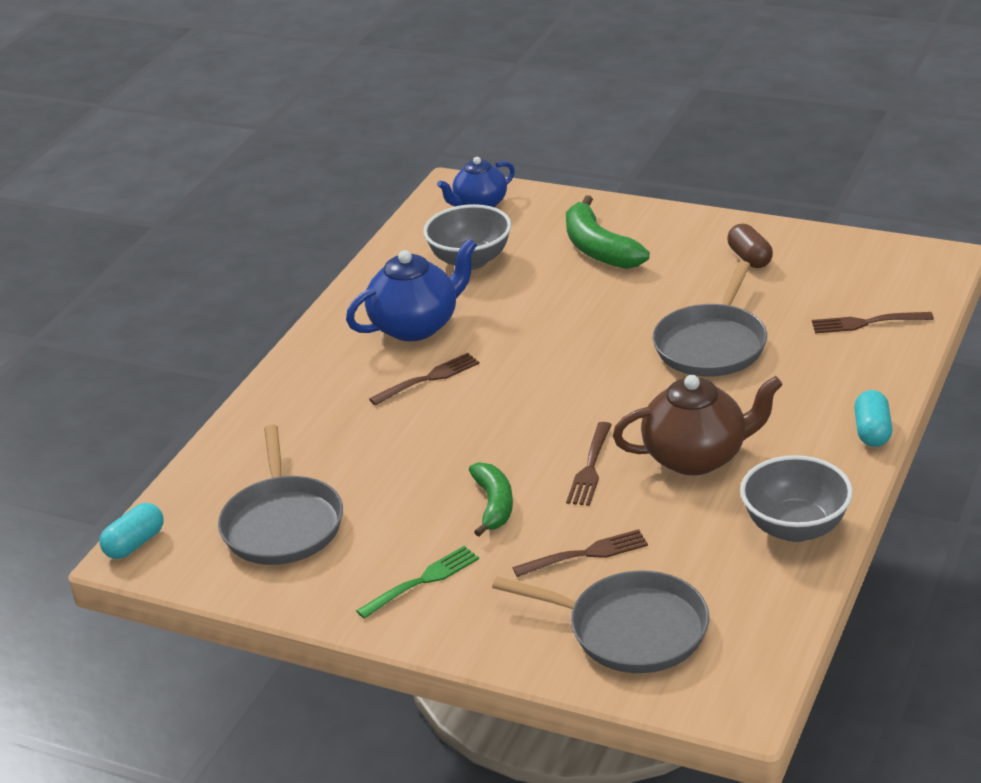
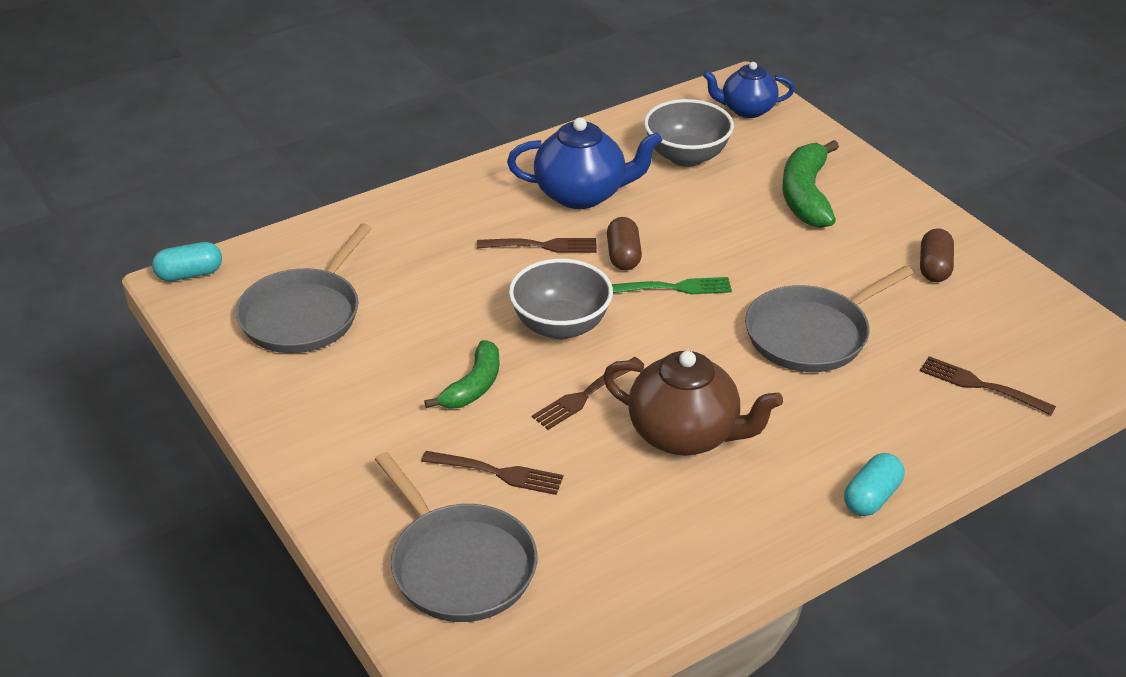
camera: 30 degrees right, 5 degrees up
(422, 581) = (348, 423): green fork -> green fork (673, 288)
(504, 356) = (623, 256): none -> brown capsule
(795, 527) = (700, 552): grey bowl -> grey bowl (560, 326)

